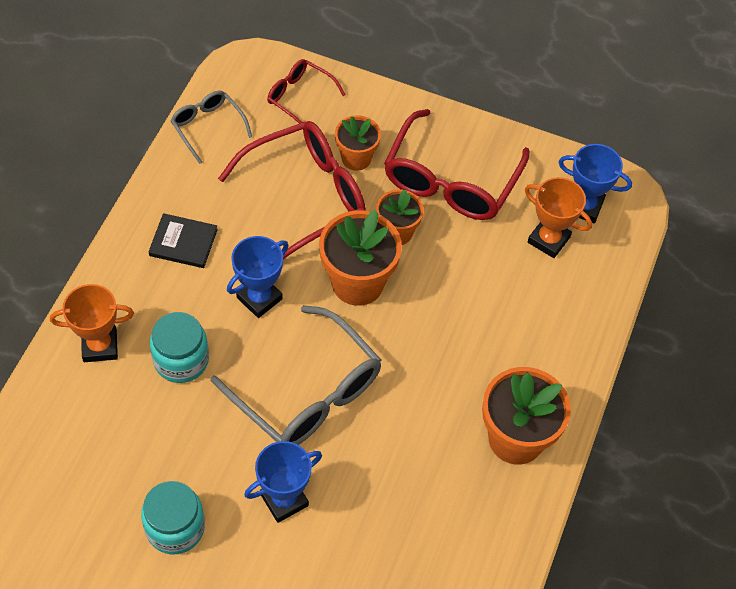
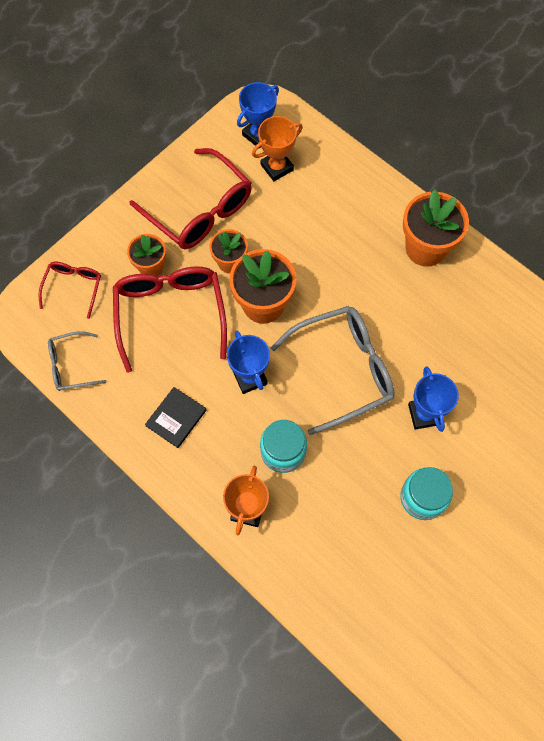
camera: 65 degrees left, 10 degrees up
(299, 97) = (73, 287): red glasses -> red glasses turned 135 degrees clockwise

